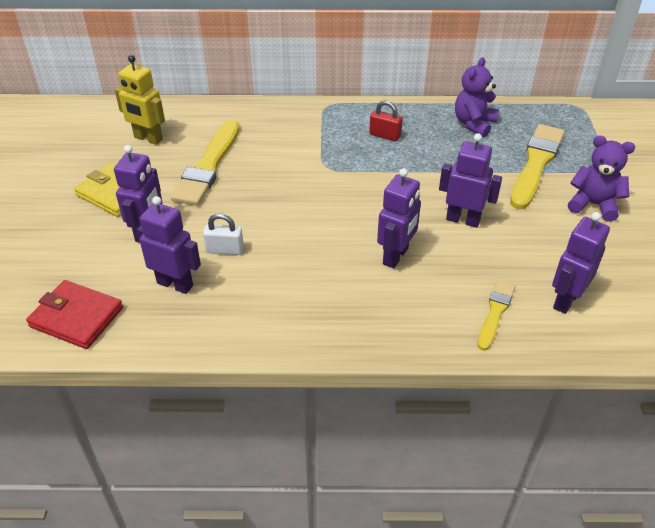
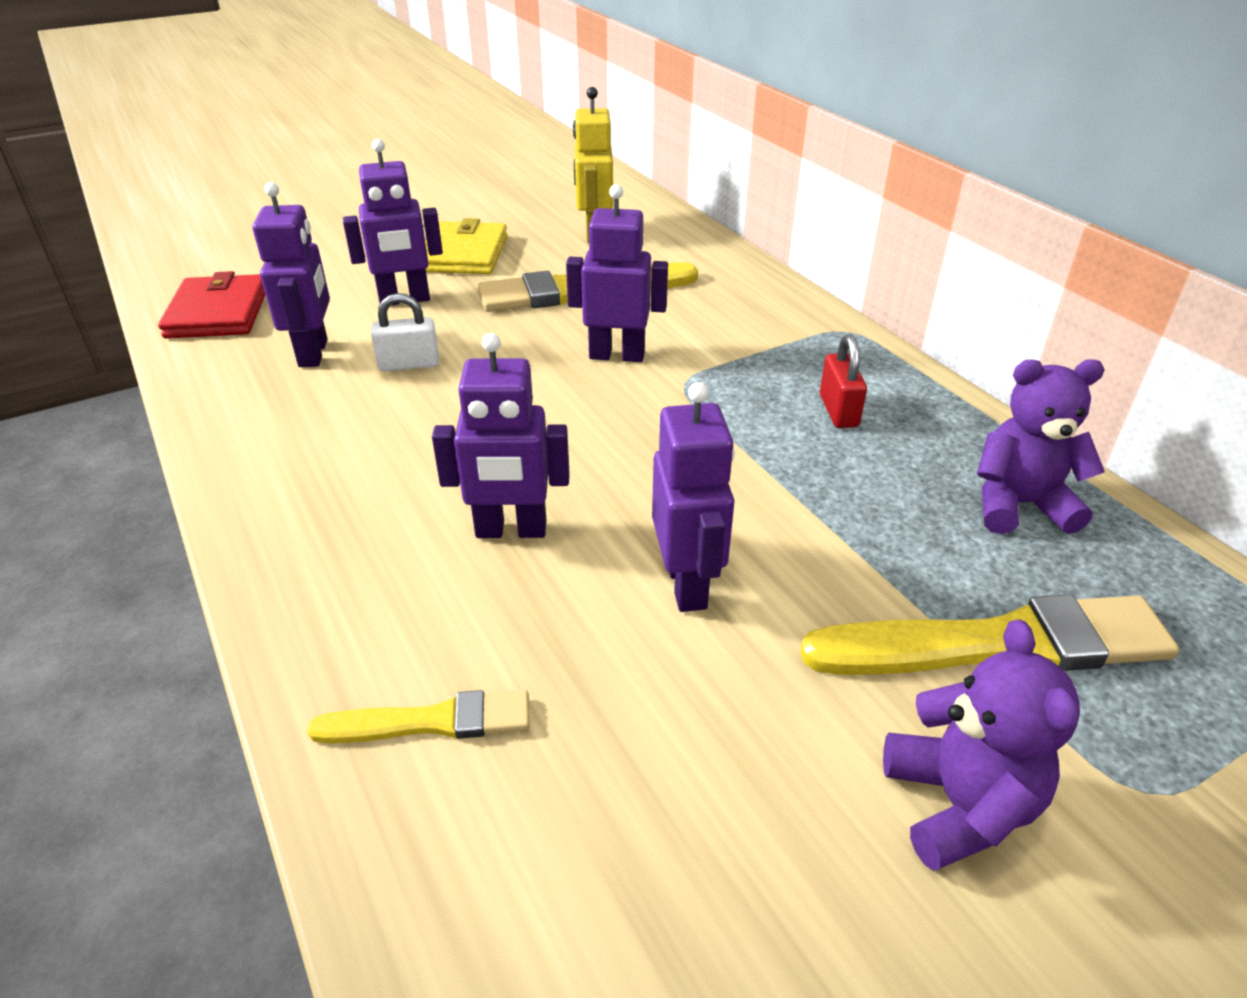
camera: 60 degrees right, 5 degrees down
(225, 250) = (409, 364): white padlock -> white padlock turned 75 degrees counterclockwise
(565, 300) = (543, 844): purple robot -> purple robot (617, 355)

